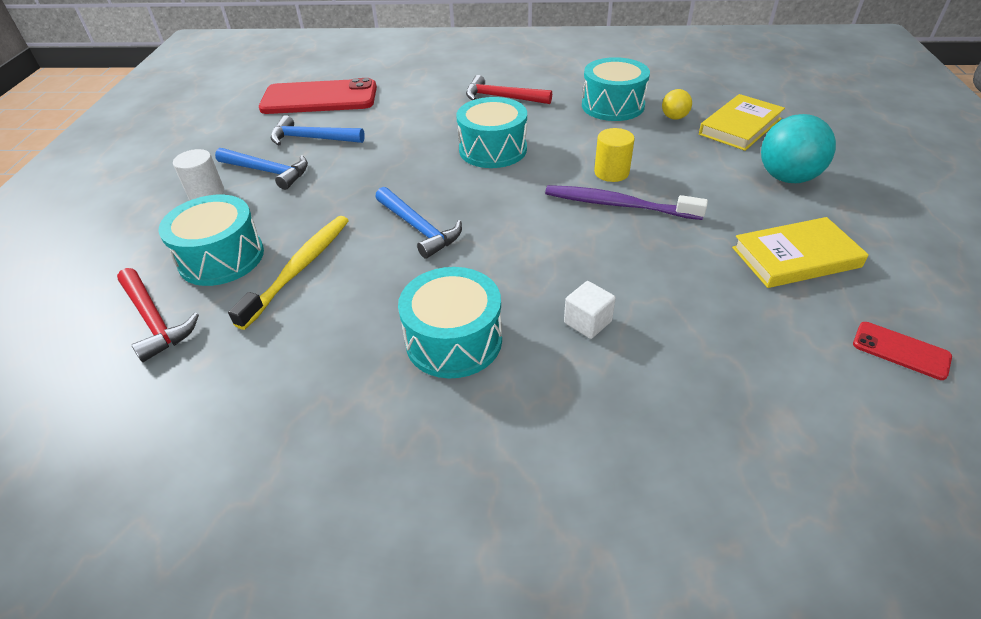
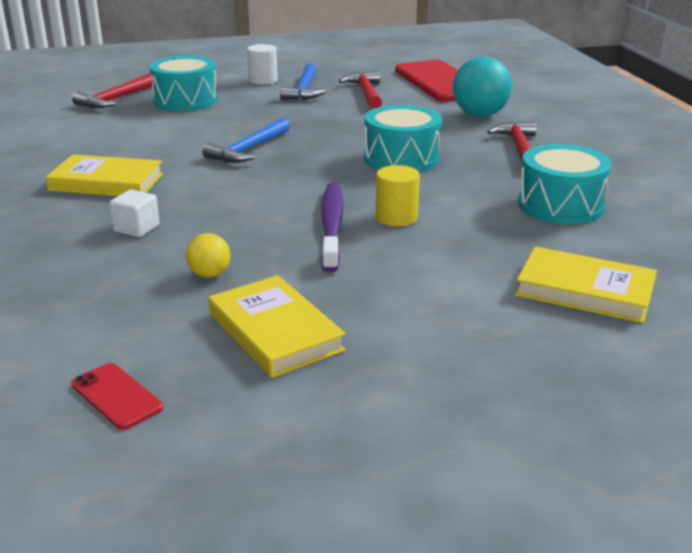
camera: 70 degrees right, 15 degrees down
(299, 269) = (179, 123): yellow toothbrush -> none
(312, 138) = (366, 93): blue hammer -> red hammer
(454, 340) = (106, 182): turquoise drum -> yellow book
(674, 117) = (566, 244): yellow ball -> yellow ball (209, 274)
(787, 178) = (462, 327): turquoise ball -> turquoise ball (479, 115)
(900, 350) = (117, 396): red phone -> red phone turned 60 degrees counterclockwise

